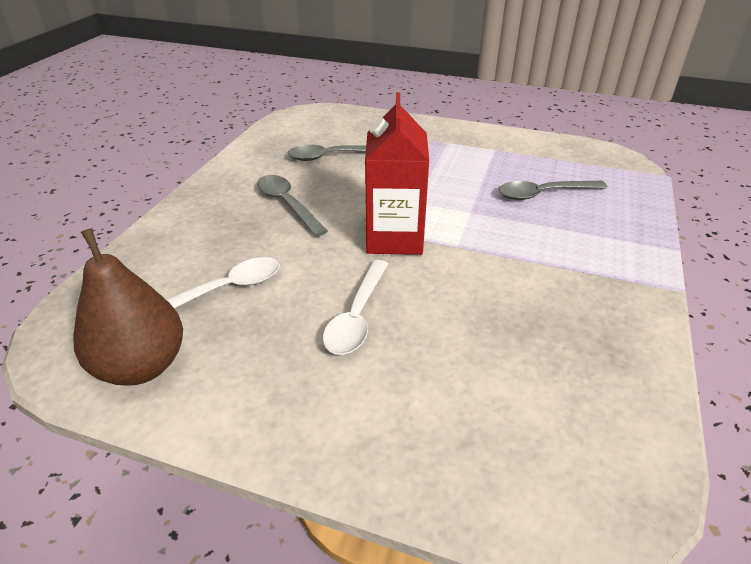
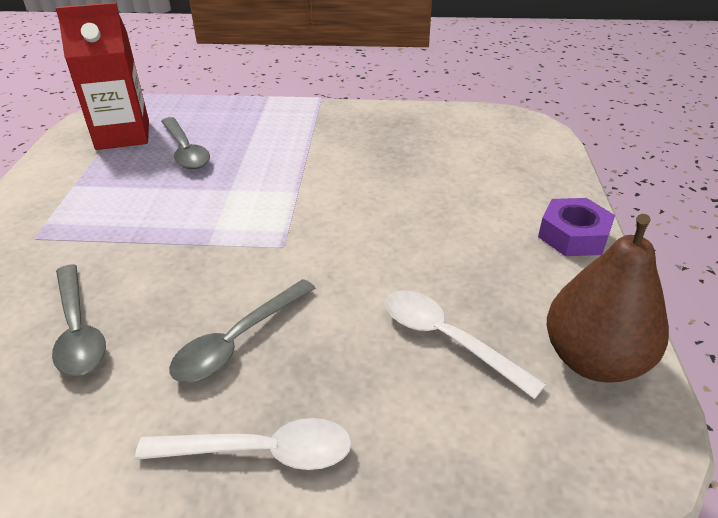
camera: 105 degrees left, 0 degrees up
(300, 432) = (573, 235): none -> purple nut
(357, 317) = (433, 233): white spoon -> white spoon (262, 452)
(394, 238) = (295, 231): red carton -> red carton (123, 135)

